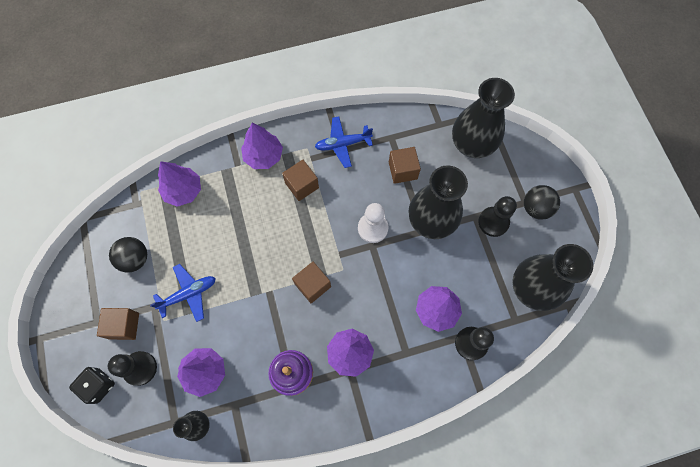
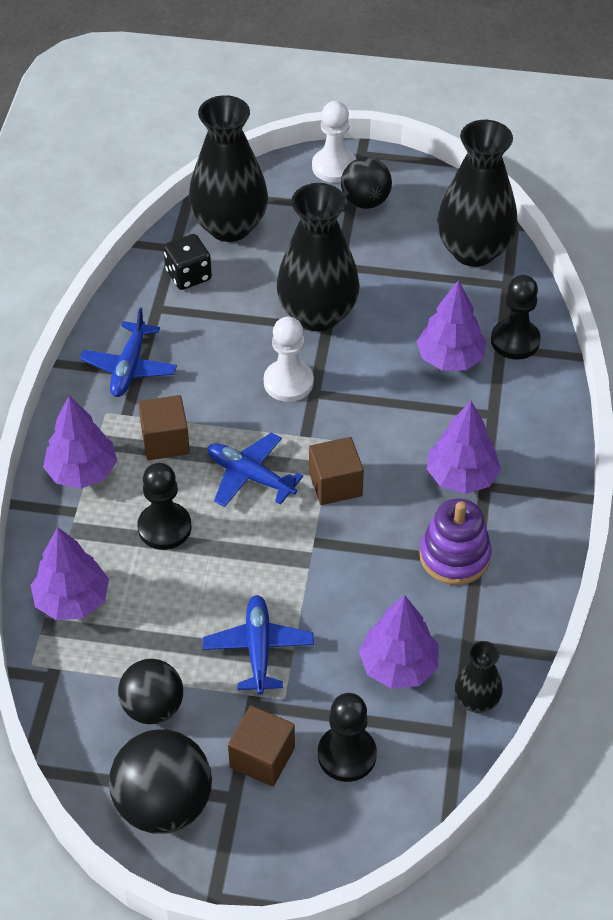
camera: 65 degrees left, 20 degrees down
(82, 290) = (164, 804): none -> black ball
(98, 385) = (345, 824): black dice -> black dice (188, 275)
(298, 238) = (250, 476): none -> blue plane
(403, 170) = (219, 315): brown cube -> none
(493, 222) = (359, 251): black pawn -> black pawn (164, 527)
(553, 178) = (334, 167): none -> white pawn

